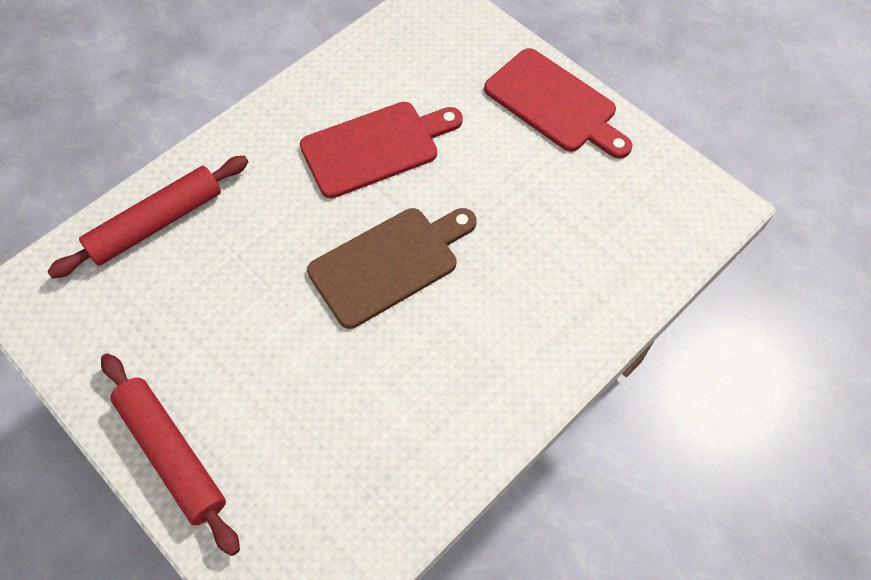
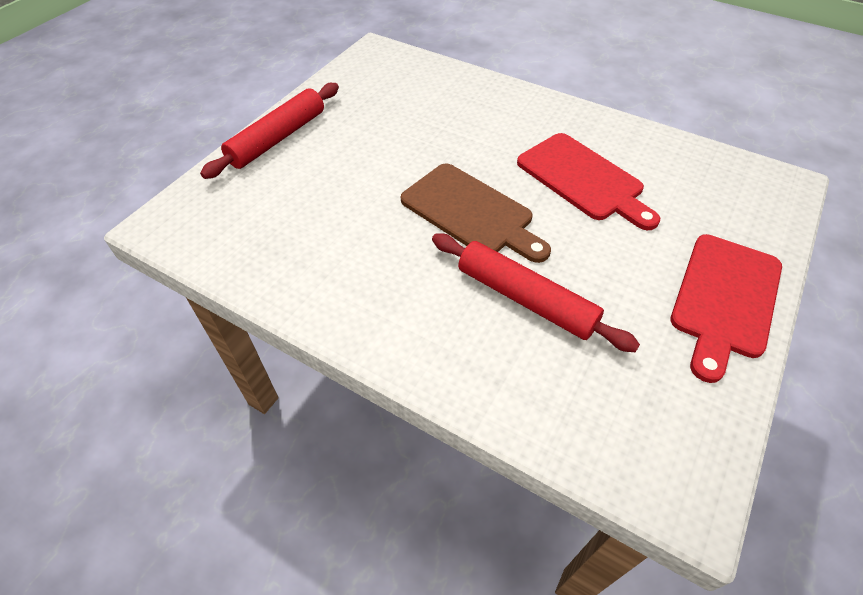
camera: 75 degrees right, 10 degrees down
(156, 223) = (451, 87): red rolling pin -> red rolling pin (525, 298)

